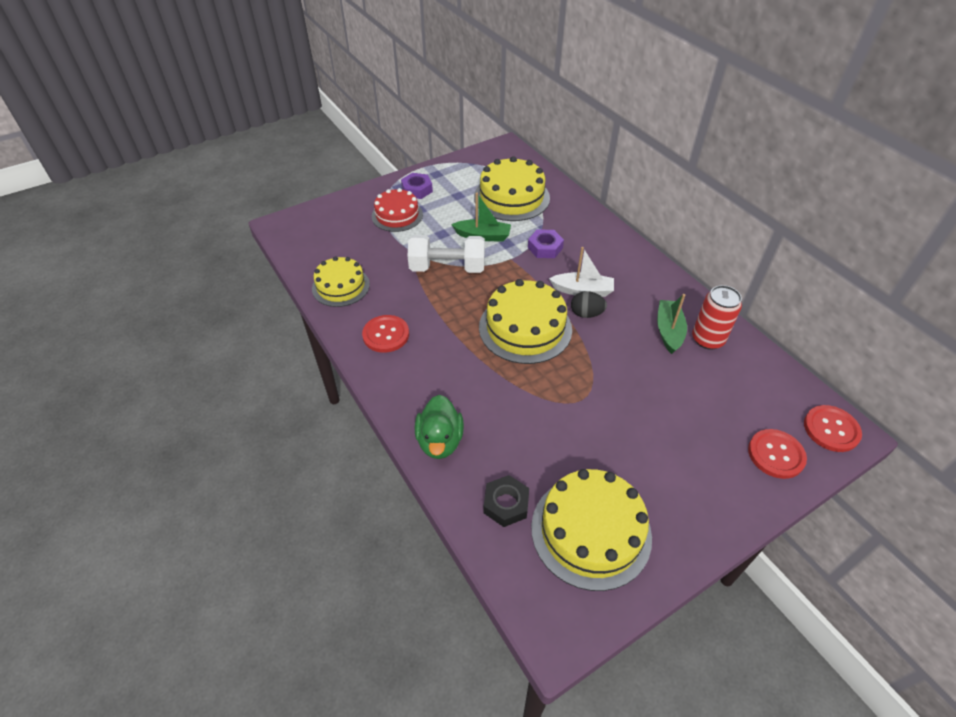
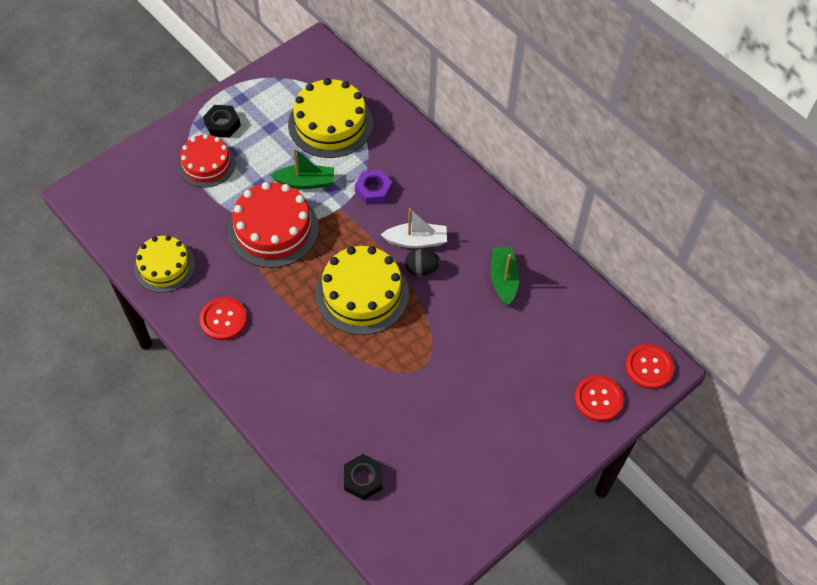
camera: 10 degrees left, 10 degrees up
(417, 190) = (222, 124): purple nut -> black nut
(440, 441) = (295, 427): green duck -> none
(447, 268) = (273, 229): white dumbbell -> red cake
(591, 531) = (438, 493): yellow cake -> none
(707, 339) = (541, 284): red can -> none

